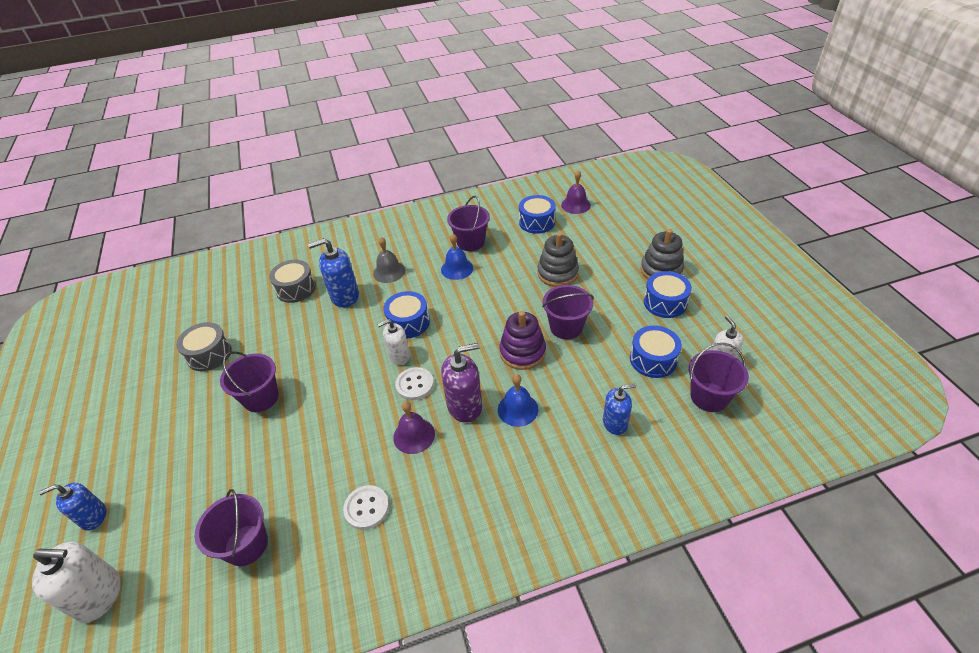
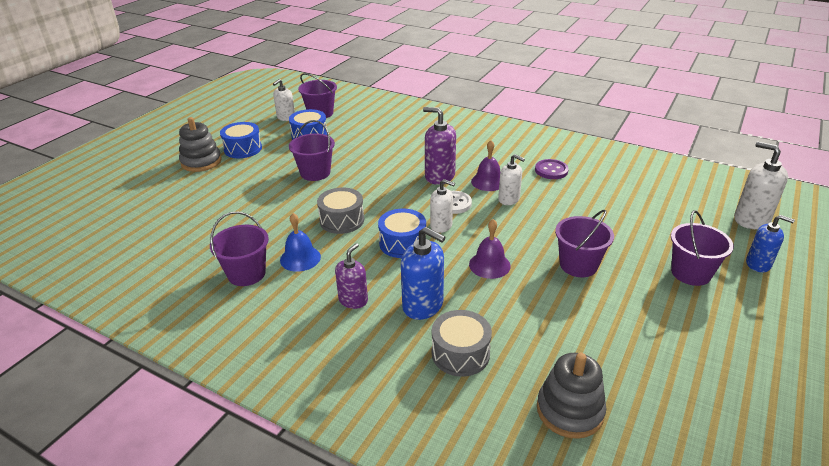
camera: 135 degrees left, 10 degrees down
(209, 354) = (608, 339): grey drum -> grey drum (342, 220)
(246, 545) = (638, 193): purple bucket -> purple bucket (691, 273)
(366, 508) = (551, 170): white button -> purple button
(373, 427) = (509, 199): none -> white soap dispenser
(389, 272) = (353, 300): grey bell -> purple soap dispenser
(517, 409) = (413, 159): blue bell -> none
(522, 352) = (363, 178): purple stacking toy -> none
(537, 222) = (170, 249): blue drum -> none
(557, 273) = (251, 202): grey stacking toy -> grey stacking toy (569, 411)
(575, 205) = (115, 240): purple bell -> purple bell (489, 265)
(615, 423) = (378, 129): blue soap dispenser -> none

